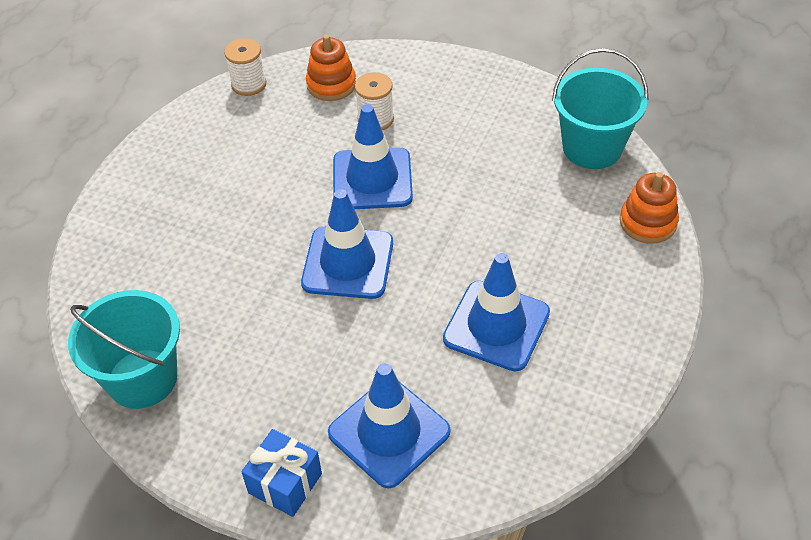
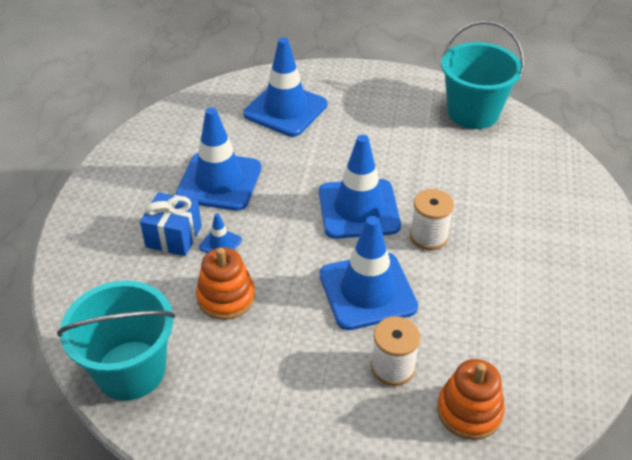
camera: 165 degrees right, 5 degrees down
(249, 84) = (571, 393): white spool -> white spool (428, 236)
(285, 483) = (343, 78): blue gift -> blue gift (174, 236)
(504, 247) = (220, 243): none -> blue traffic cone
(648, 222) = (78, 289): orange stacking toy -> orange stacking toy (226, 297)

